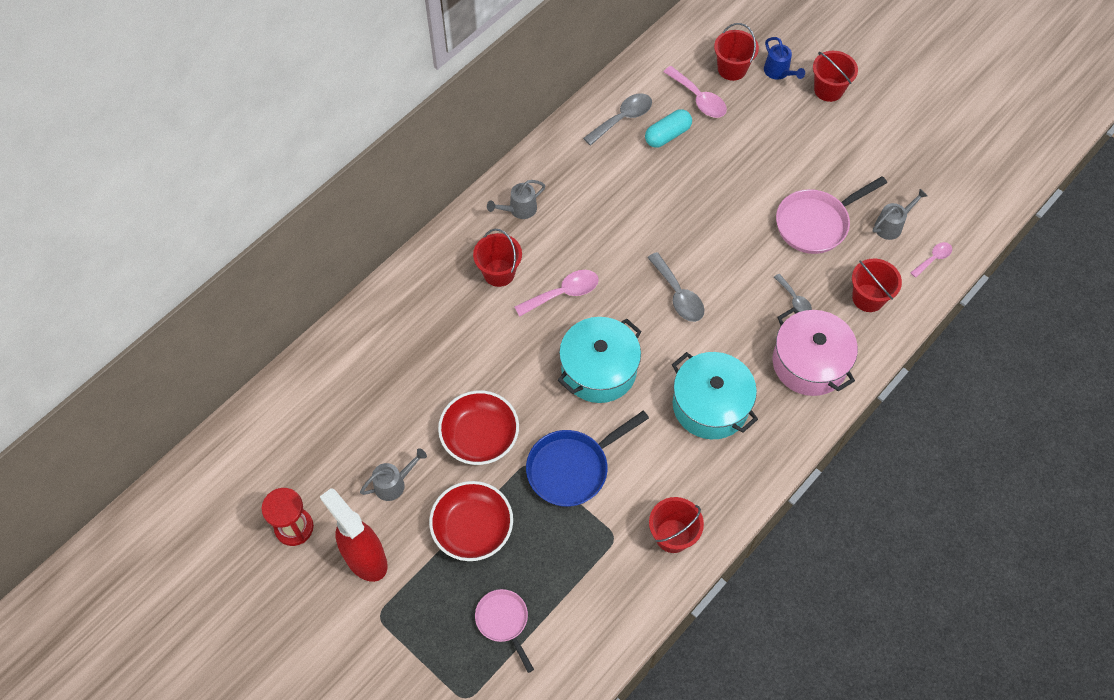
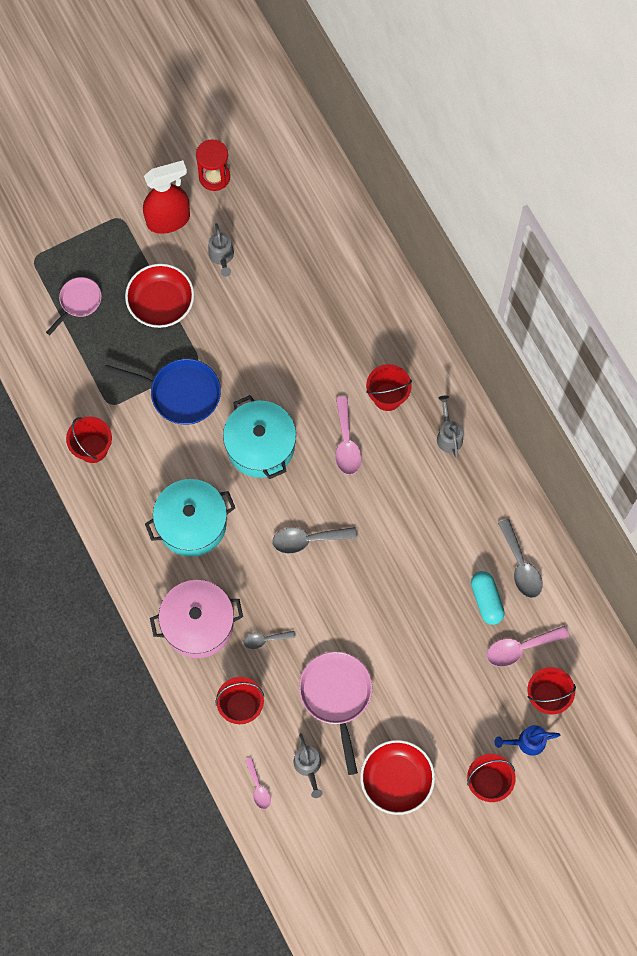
camera: 110 degrees right, 10 degrees up
(480, 436) = (237, 332): red bowl -> red bowl (396, 780)
(503, 621) = (78, 302): pink pan -> pink pan turned 45 degrees counterclockwise
(572, 468) = (180, 393): blue pan -> blue pan turned 120 degrees clockwise

